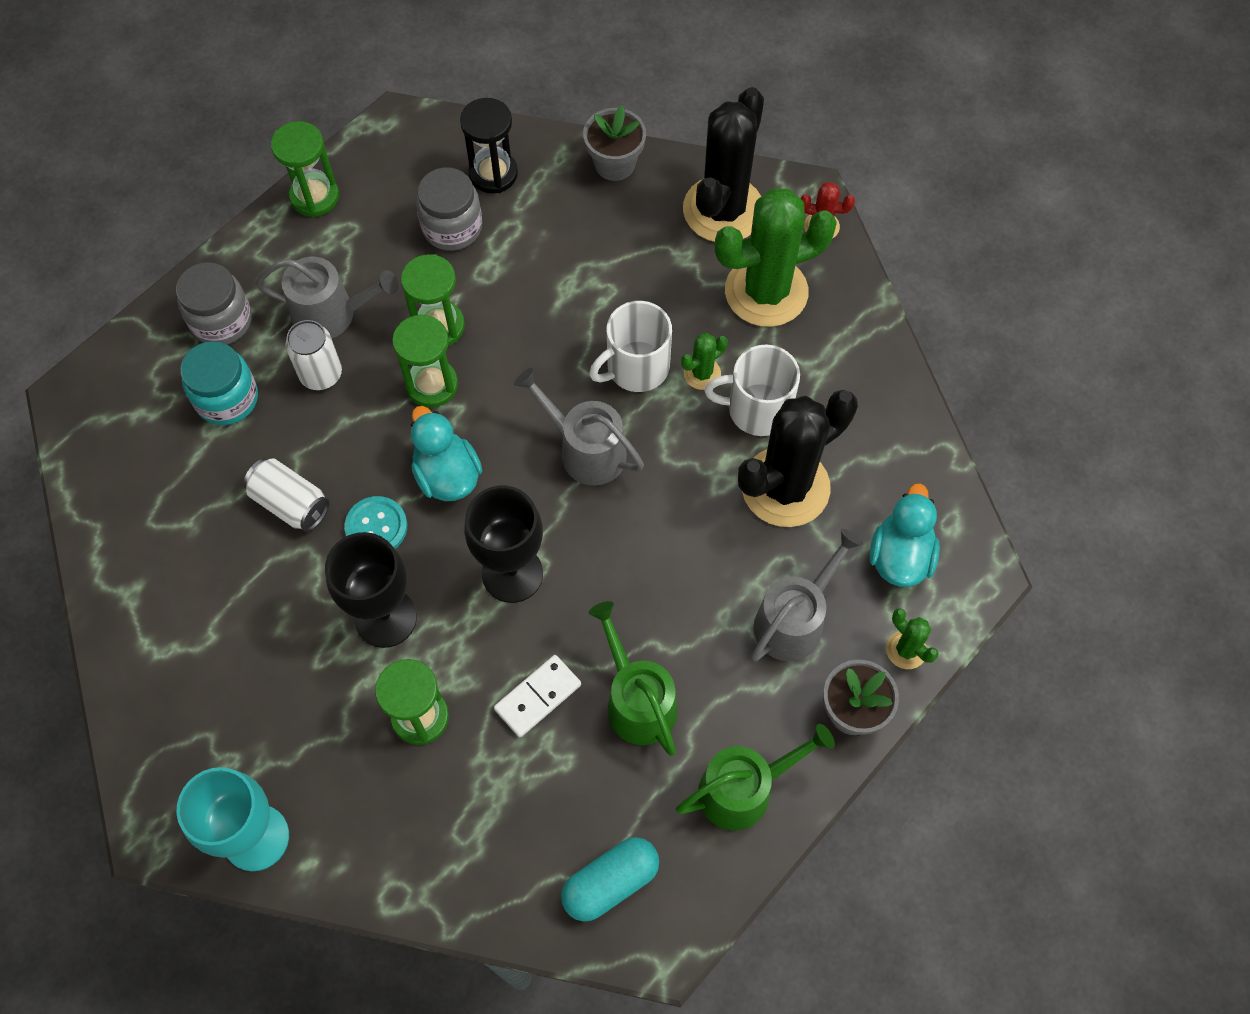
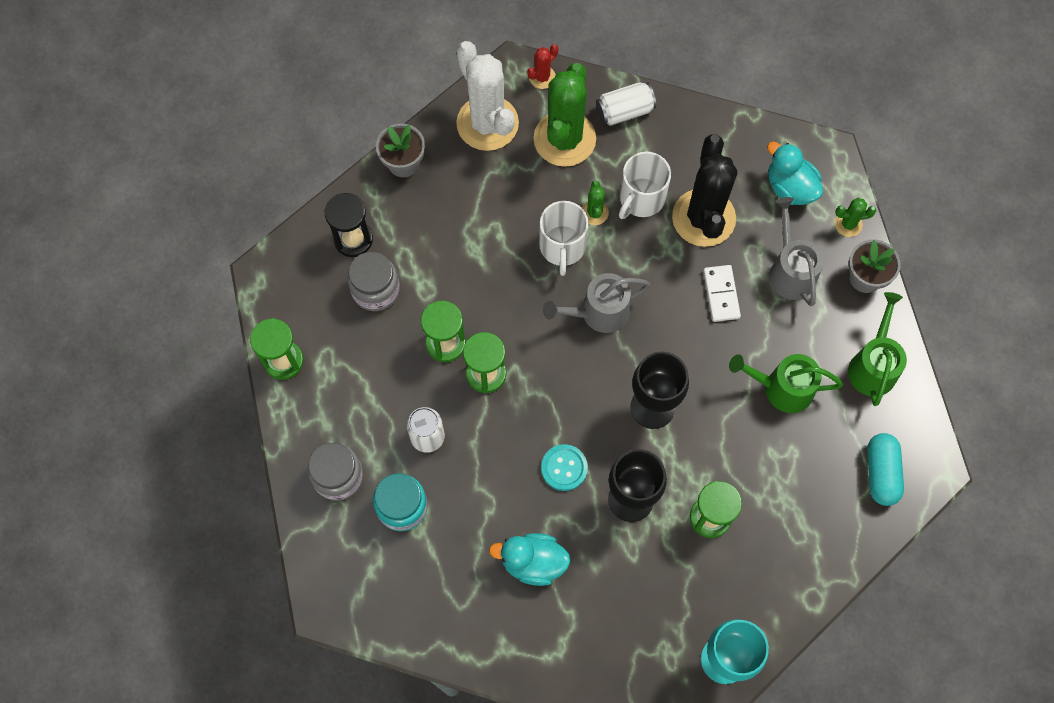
camera: 55 degrees left, 5 degrees up
(291, 503) = (510, 510): white can -> white can (624, 111)
(331, 314) = (386, 404): grey watering can -> none
(447, 475) = (557, 404): turquoise duck -> turquoise duck (533, 562)
(537, 697) = (742, 442): white domino -> white domino (721, 294)
(723, 210) = (487, 123): black cactus -> white cactus

